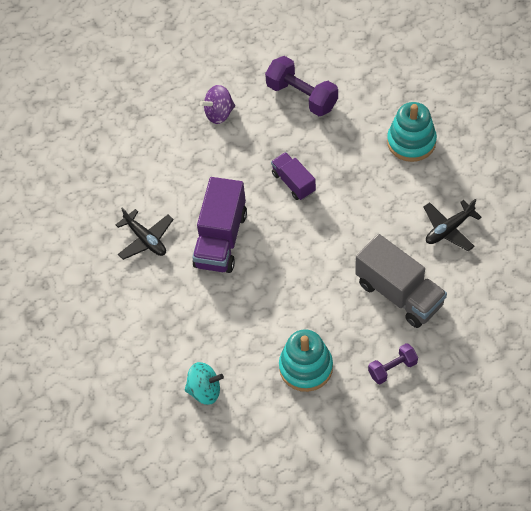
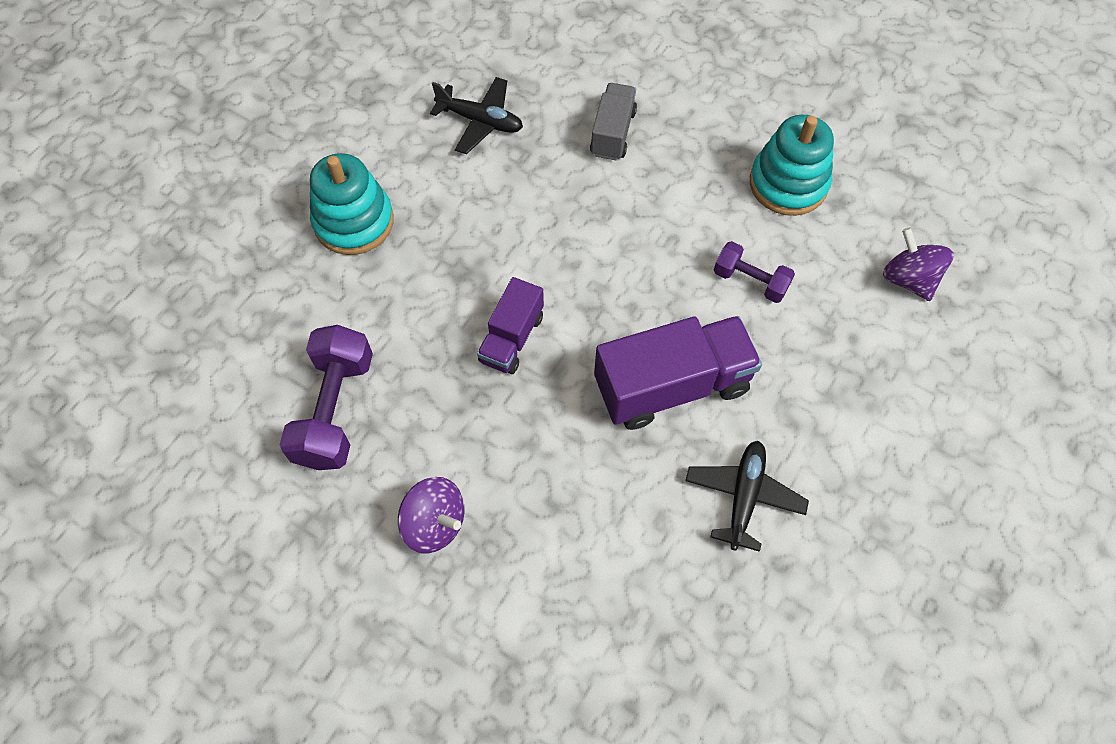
camera: 125 degrees left, 5 degrees up
(205, 390) = (908, 279): turquoise spinning top -> purple spinning top
(392, 368) = (720, 97): purple dumbbell -> purple dumbbell (750, 281)
(399, 294) = (613, 133): grey truck -> grey truck, size x0.58

